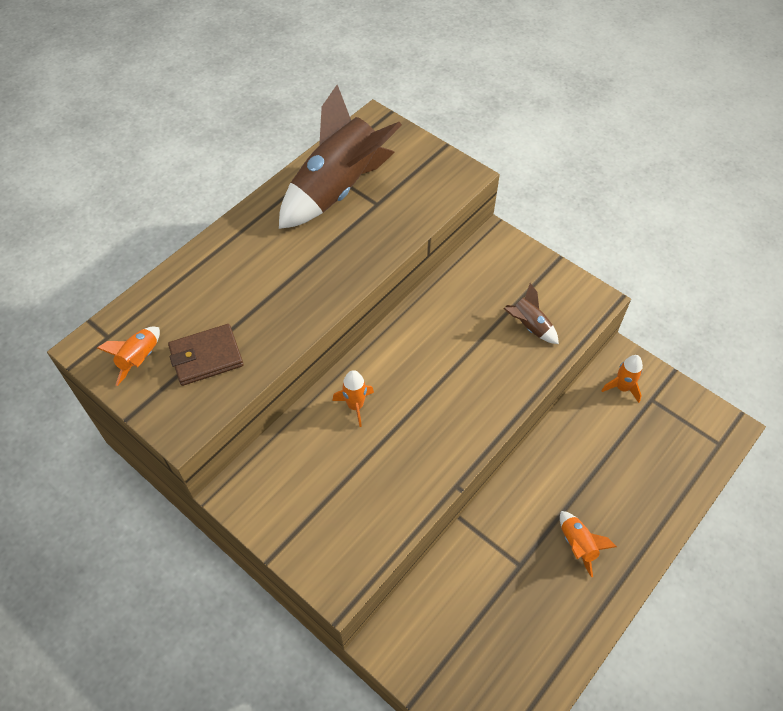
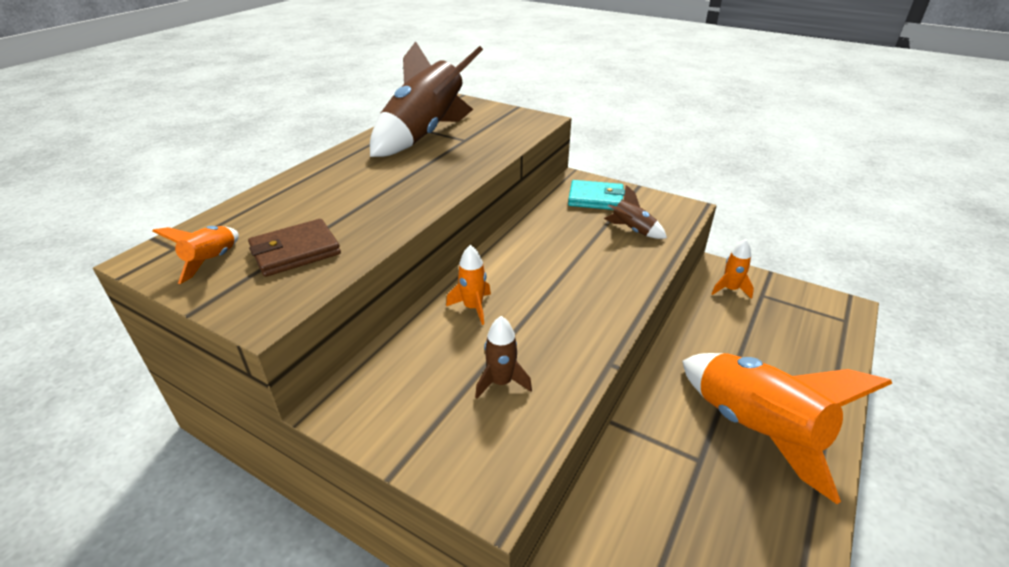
camera: 10 degrees left, 20 degrees down
(363, 490) = (501, 382): none -> brown rocket
(507, 272) = (595, 198): none -> turquoise wallet
(577, 544) = (755, 429): orange rocket -> orange rocket, size x2.31

